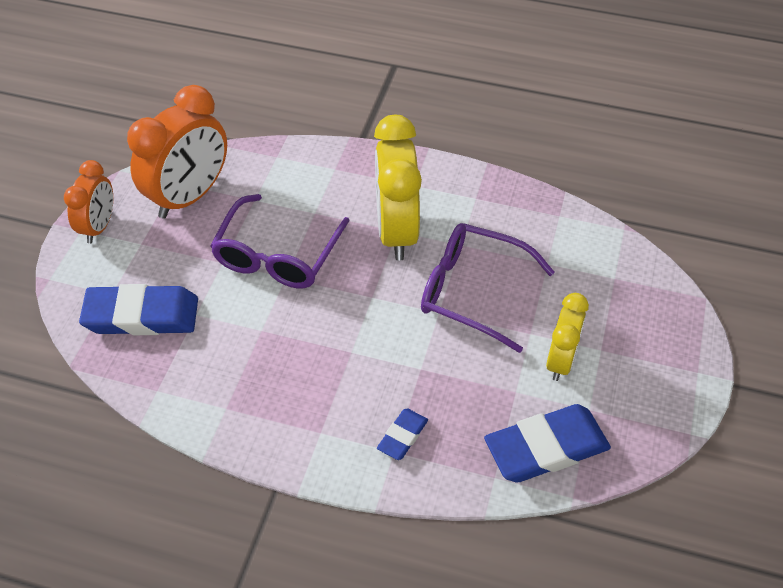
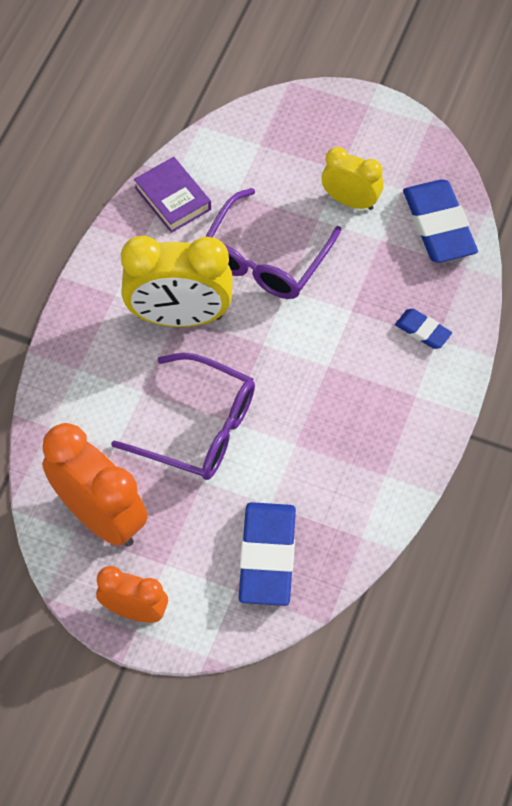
camera: 85 degrees left, 10 degrees up
(530, 215) = (173, 198): none -> purple book

